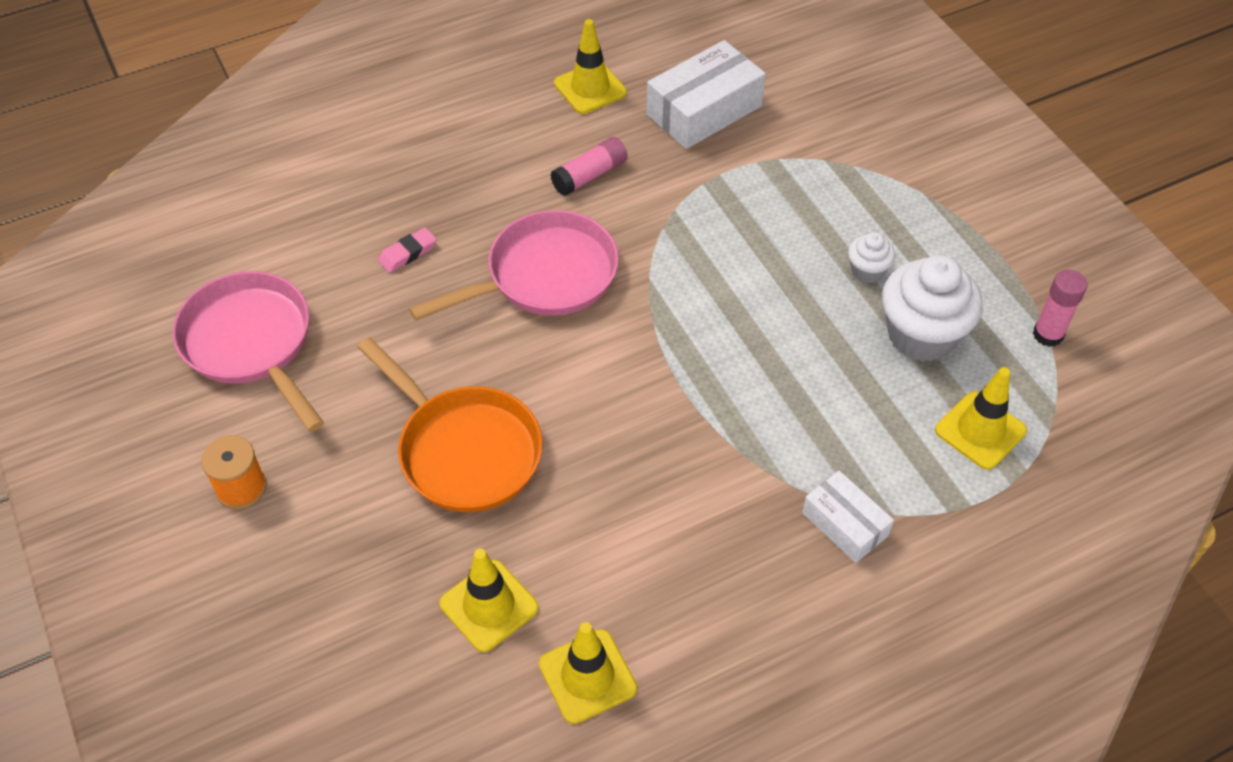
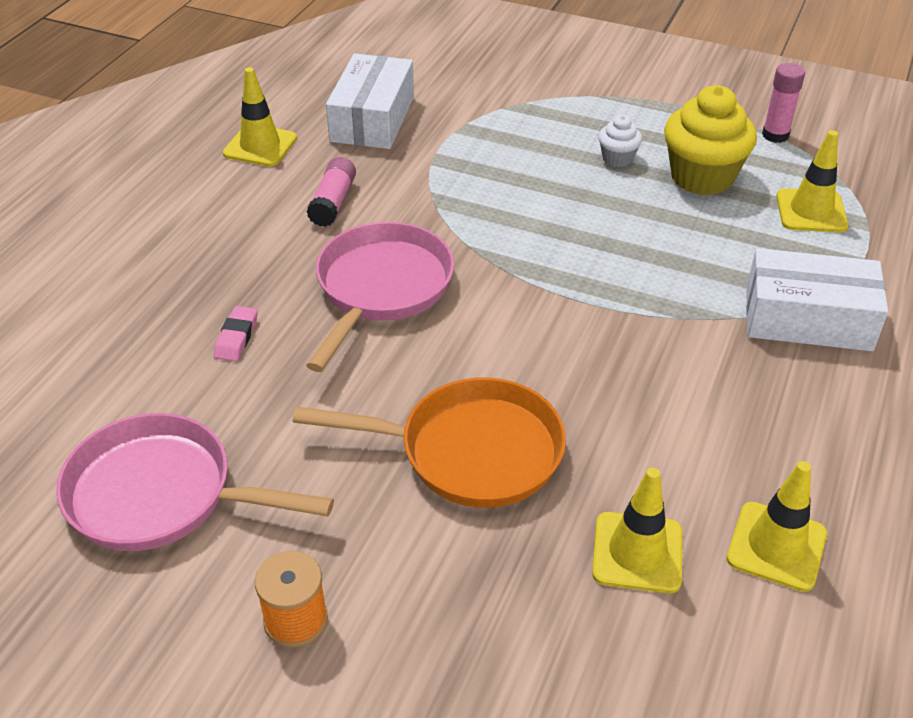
camera: 40 degrees left, 10 degrees down
(844, 524) = (808, 319): white box -> white box, size x1.67
(921, 335) = (702, 177): white cupcake -> yellow cupcake

